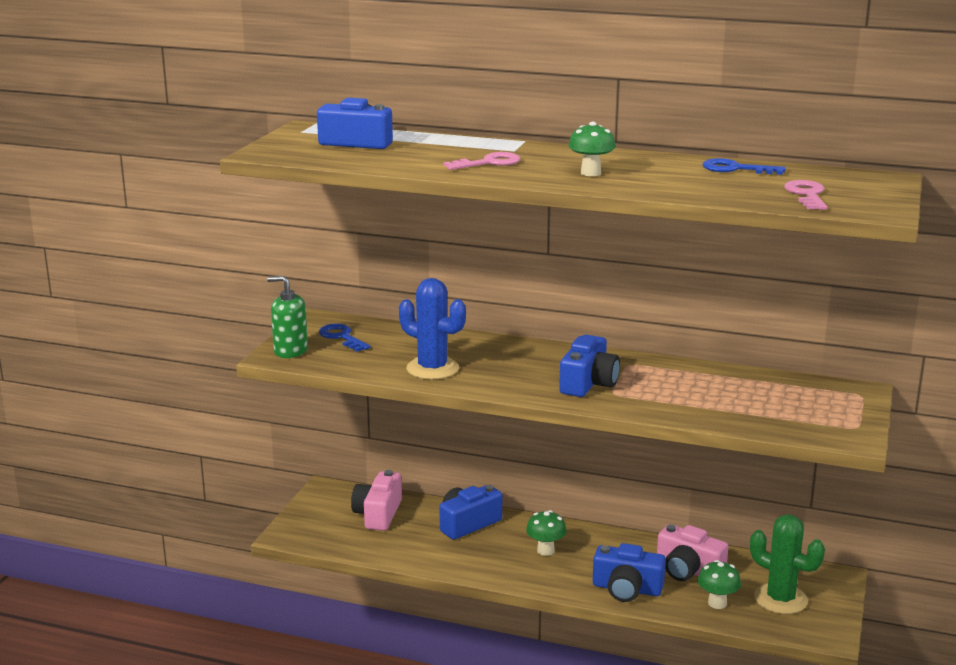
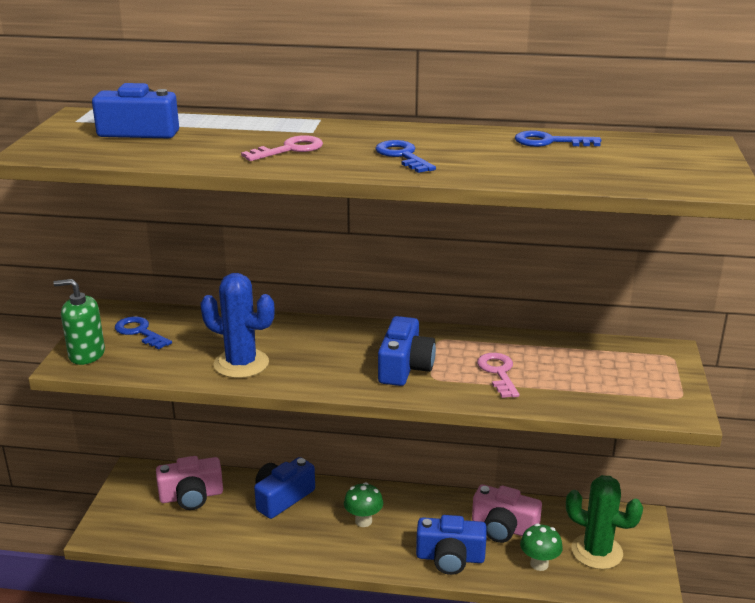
camera: 10 degrees left, 5 degrees up
(378, 514) = (191, 496): pink camera -> pink camera turned 105 degrees counterclockwise
(591, 173) = (402, 156): green mushroom -> blue key
(807, 195) = (637, 170): pink key -> pink key (498, 372)

